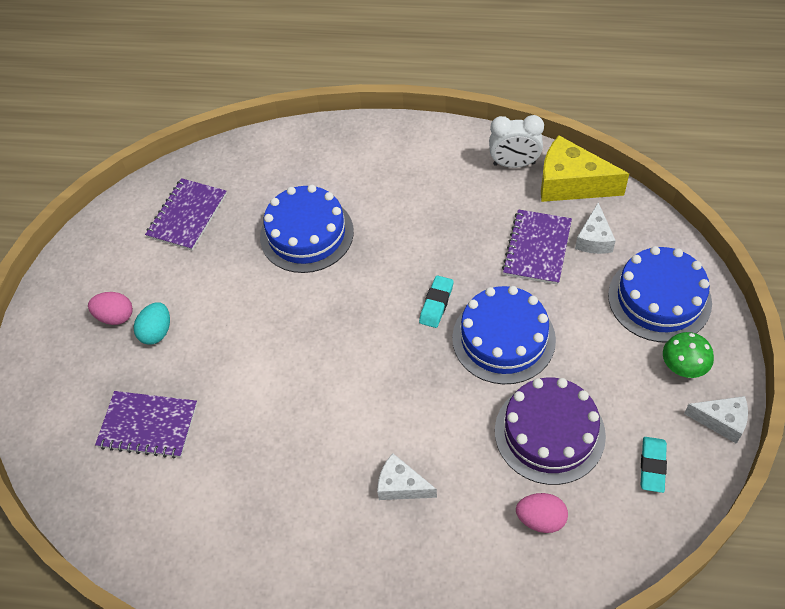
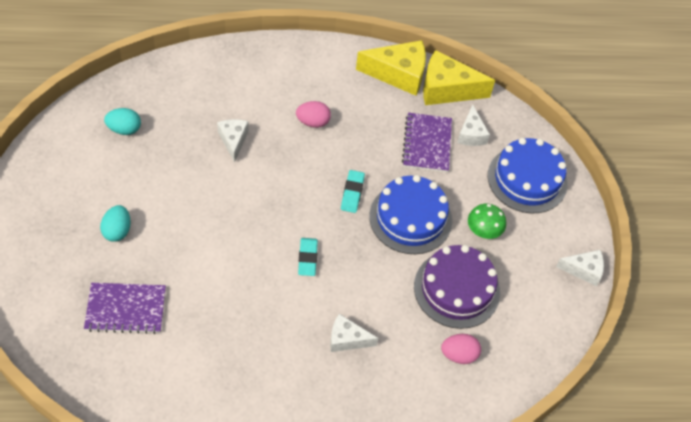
camera: 20 degrees left, 0 degrees up
(115, 316) = (77, 220): pink egg -> pink egg (313, 122)
(187, 216) = (124, 129): purple notebook -> turquoise egg
(306, 234) = (233, 140): blue cake -> white cheese
(514, 164) = (398, 74): white clock -> yellow cheese
(652, 466) = (537, 308): turquoise eraser -> turquoise eraser (307, 258)
(683, 365) = (551, 230): green mushroom -> green mushroom (484, 230)

